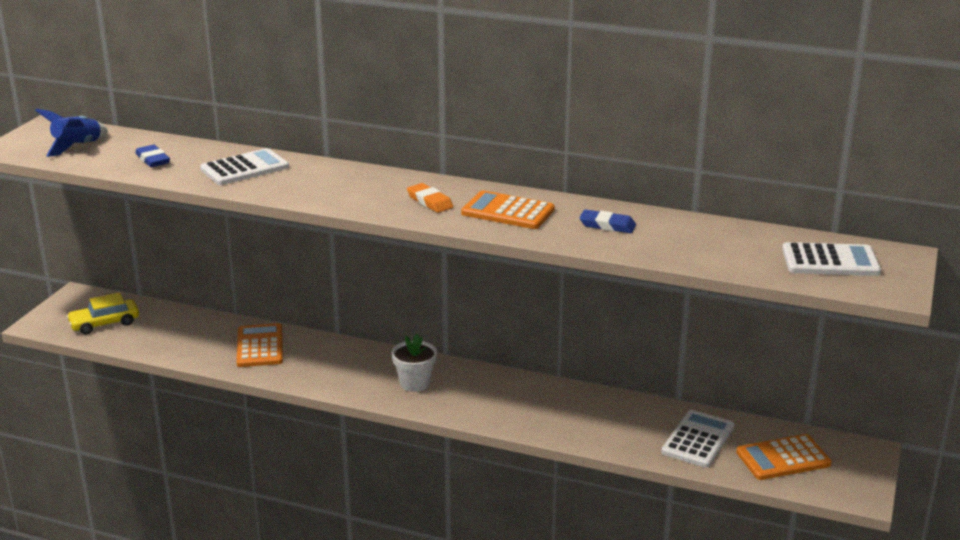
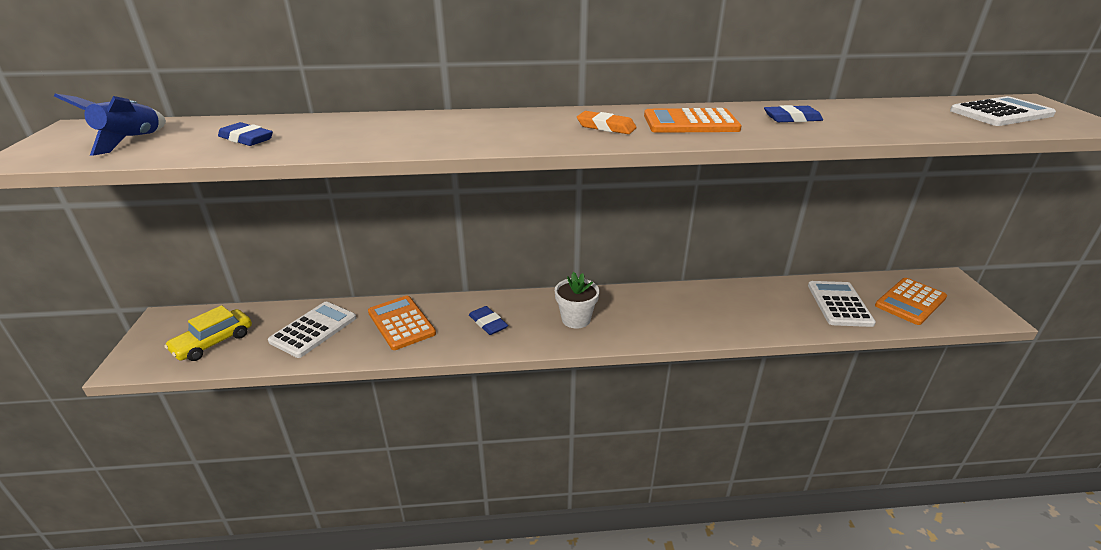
camera: 25 degrees left, 5 degrees up
(244, 168) = (370, 130): white calculator -> white calculator (313, 329)
(333, 366) = (488, 323): none -> blue eraser

